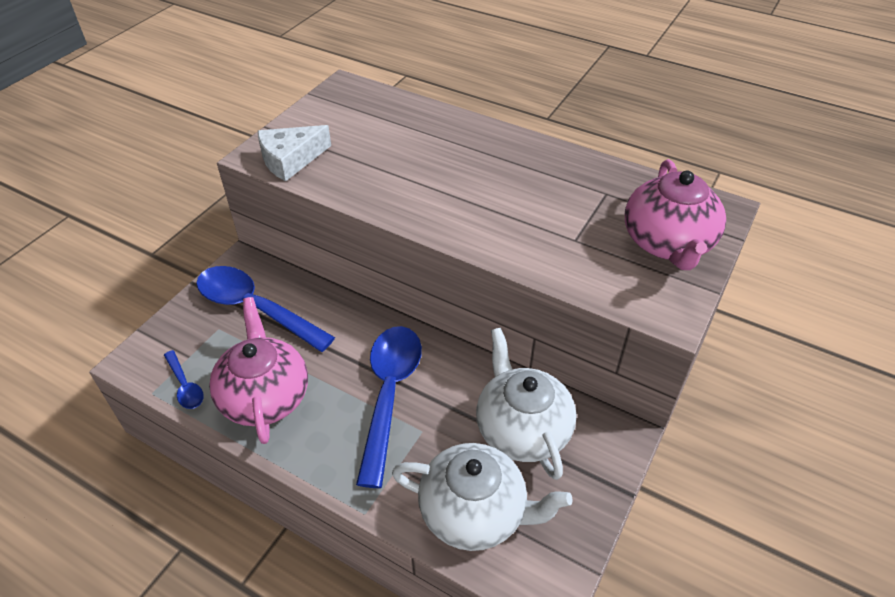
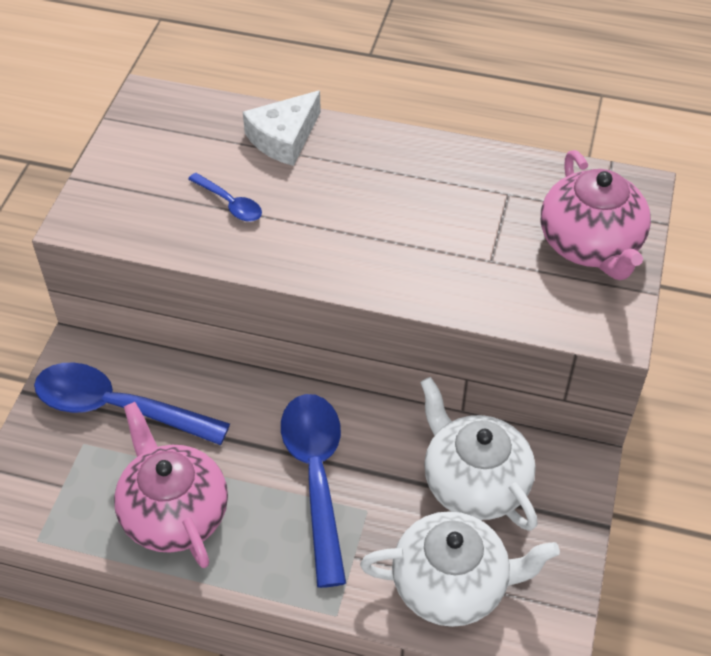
camera: 15 degrees left, 5 degrees up
(185, 386) = (74, 522): blue spoon -> blue spoon (230, 204)
(290, 159) = (124, 219): white cheese -> white cheese (284, 138)

